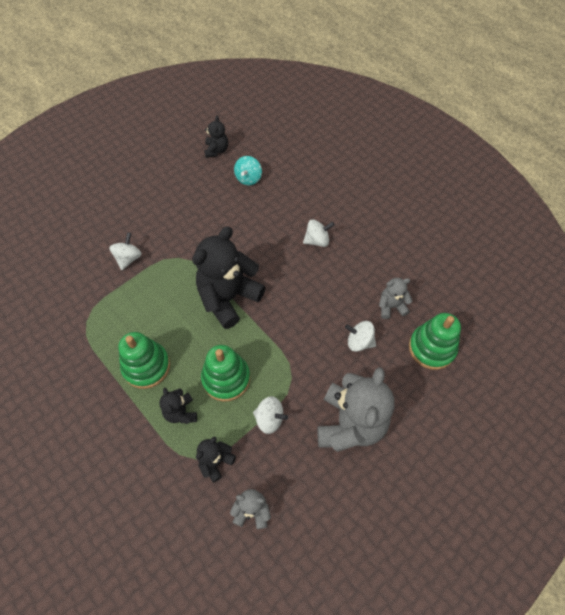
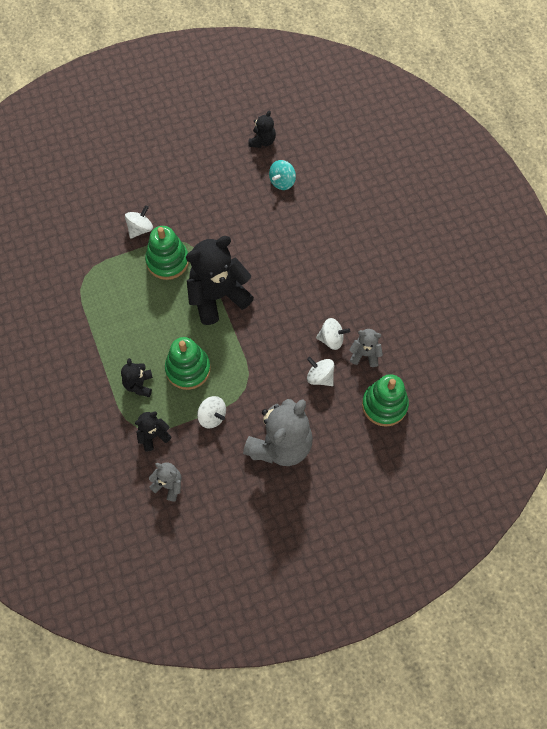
camera: 20 degrees right, 5 degrees up
(146, 366) = (123, 335): green stacking toy -> green stacking toy (167, 261)
(317, 240) = (323, 267): white spinning top -> white spinning top (331, 339)

